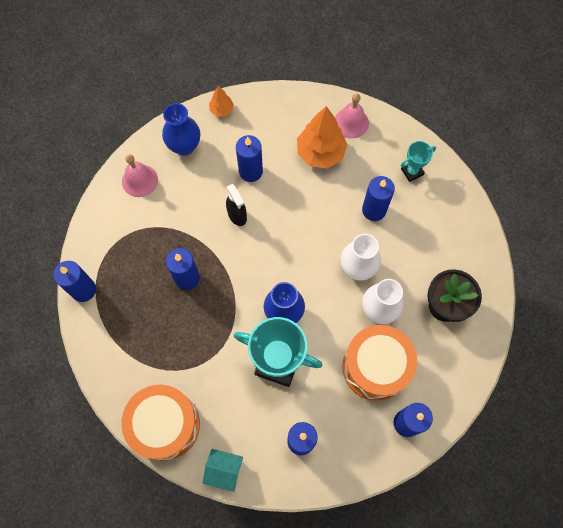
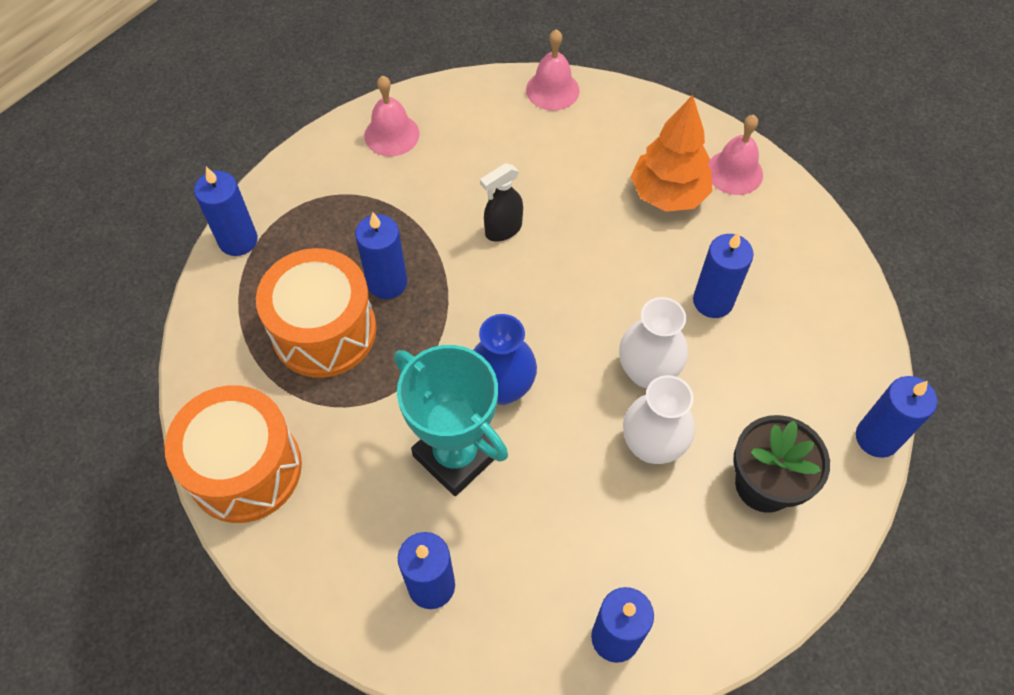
camera: 25 degrees right, 10 degrees down
(184, 146) = (476, 115): blue vase -> none
(222, 110) = (552, 90): orange tree -> pink bell
(224, 470) = (293, 574): turquoise house -> none
(237, 215) = (503, 230): black spray bottle -> black spray bottle turned 60 degrees clockwise
(250, 171) = (552, 180): blue candle -> blue candle (877, 438)
(375, 367) = (605, 528): orange drum -> orange drum (324, 331)
(412, 172) = (798, 271): turquoise trophy -> none

